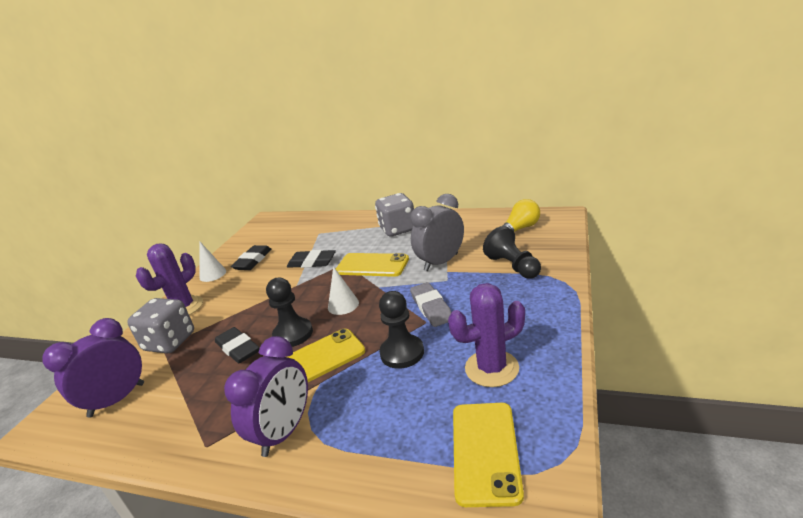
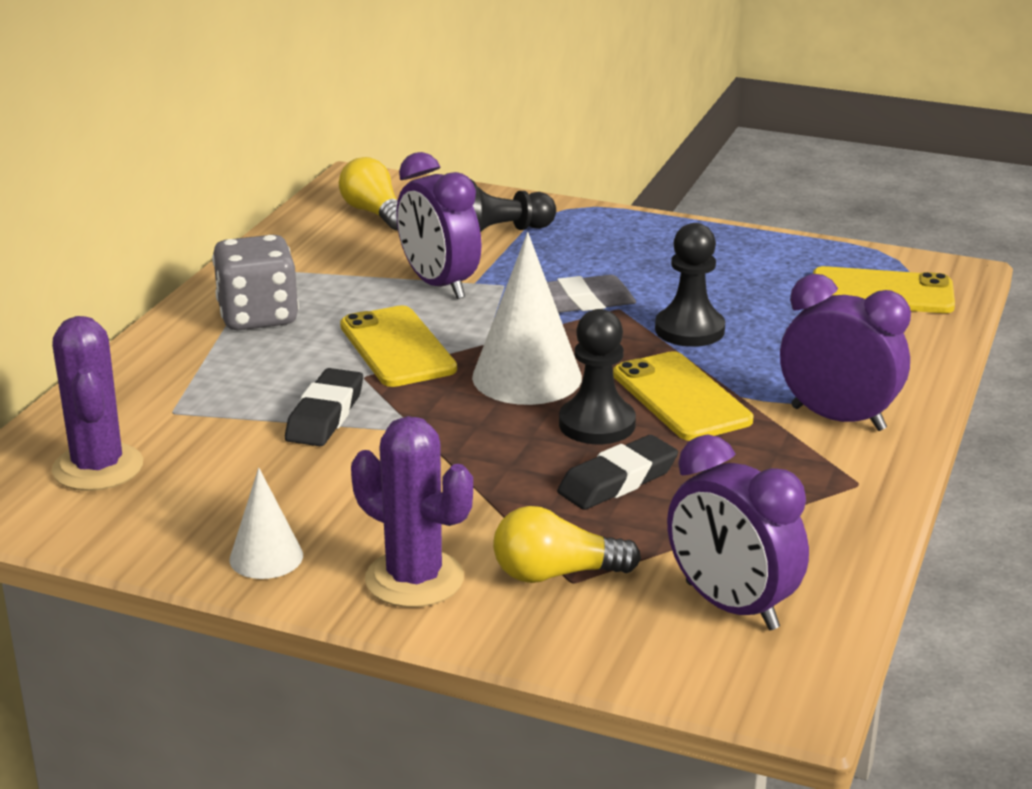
camera: 90 degrees left, 0 degrees up
(170, 342) = (556, 574): grey dice -> yellow light bulb
(253, 261) = (243, 499): black eraser -> none
(343, 305) = (527, 377): white cone -> white cone, size x1.77
(372, 265) = (397, 348): yellow phone -> yellow phone turned 45 degrees counterclockwise
(441, 262) = (439, 285): grey clock -> purple clock
(491, 368) = (744, 274): purple cactus -> purple cactus (98, 467)

